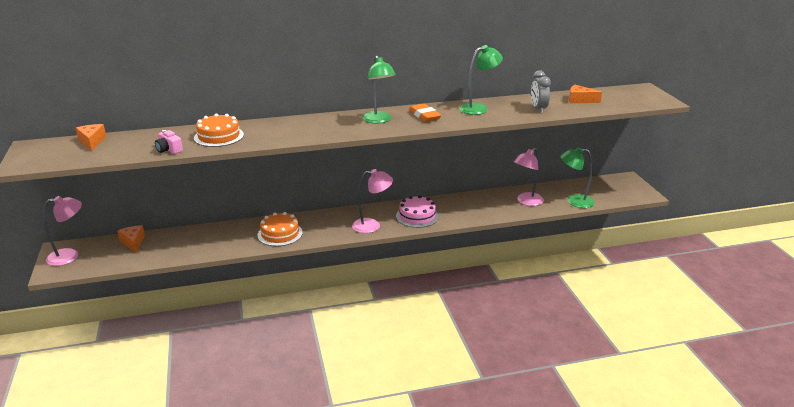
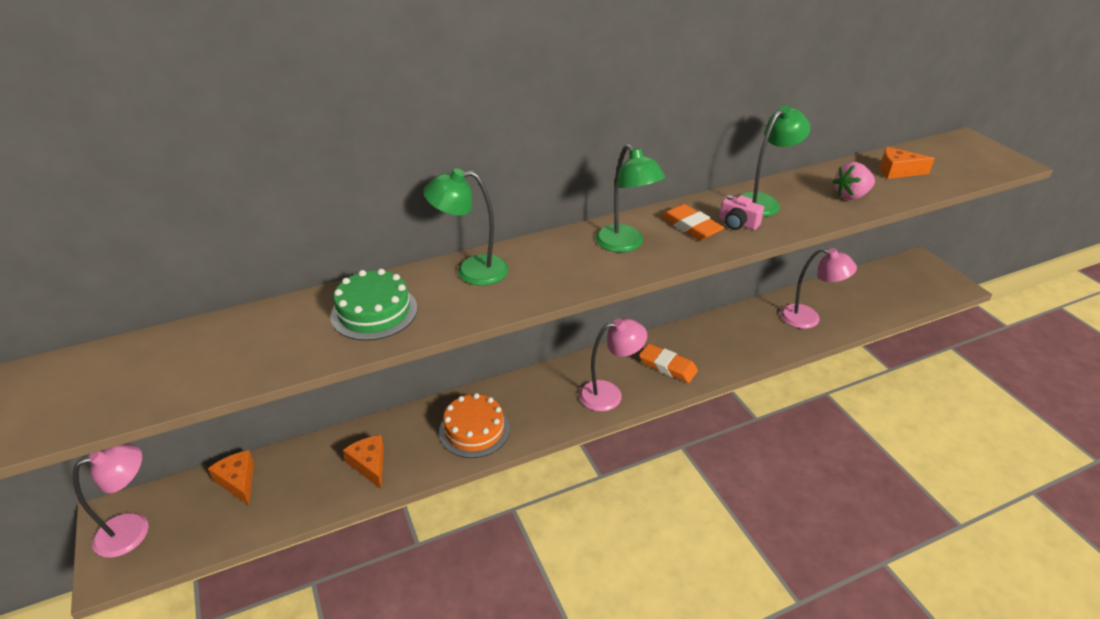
camera: 10 degrees left, 10 degrees up
(92, 141) = (143, 351): orange cheese -> orange cheese (369, 465)
(169, 150) = (296, 358): pink camera -> pink camera (738, 223)
(219, 136) = (374, 312): orange cake -> green cake
(417, 216) = (667, 366): pink cake -> orange eraser
(526, 201) = (808, 318): pink lamp -> pink lamp turned 105 degrees counterclockwise
(538, 109) = (851, 196): grey clock -> pink strawberry
(574, 201) = (872, 310): green lamp -> green lamp (471, 271)

